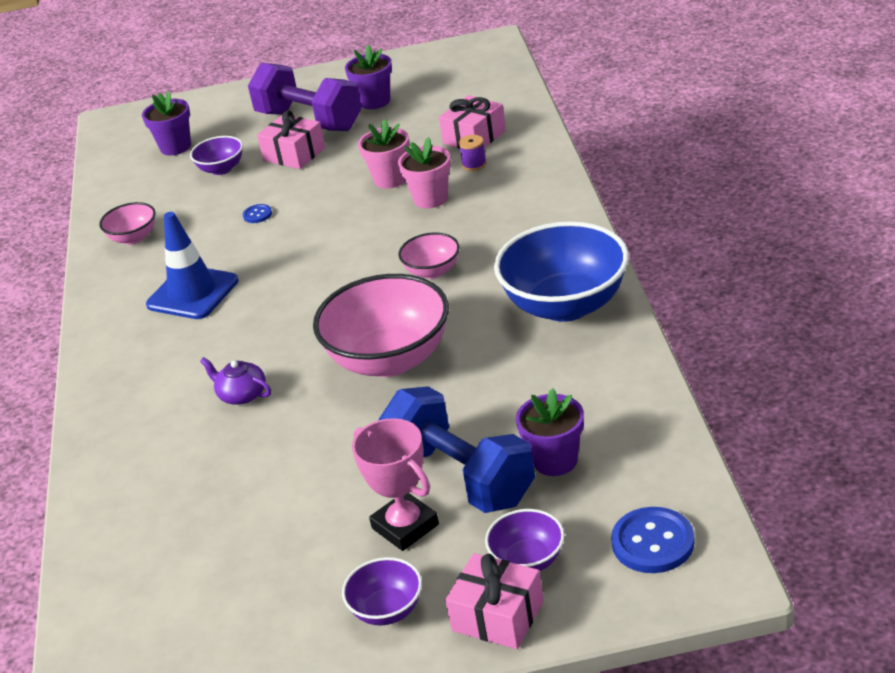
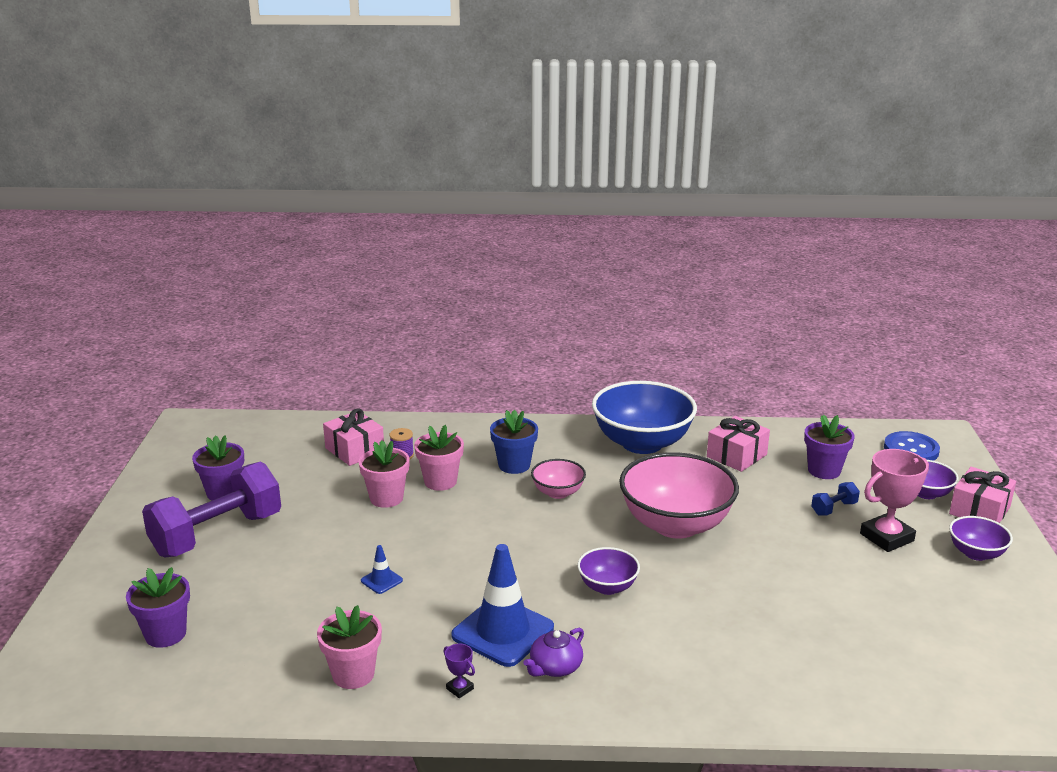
camera: 85 degrees left, 10 degrees down
(118, 290) = (460, 689): none -> purple trophy
(133, 238) = (353, 674): pink bowl -> pink flower pot
(221, 169) = (258, 600): purple bowl -> purple bowl (607, 587)
(242, 394) = (693, 607): purple teapot -> purple teapot (555, 667)
(257, 215) = (381, 580): blue button -> blue traffic cone
(294, 154) = (279, 549): pink gift -> pink gift (736, 455)
(461, 476) = (834, 508): blue dumbbell -> blue dumbbell, size x0.40
(479, 232) = (514, 465): none -> blue flower pot

